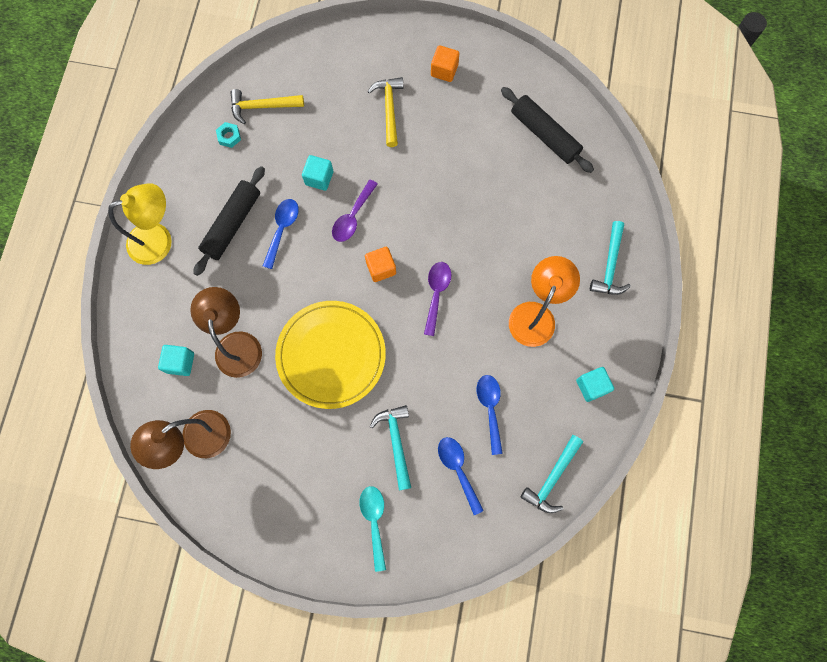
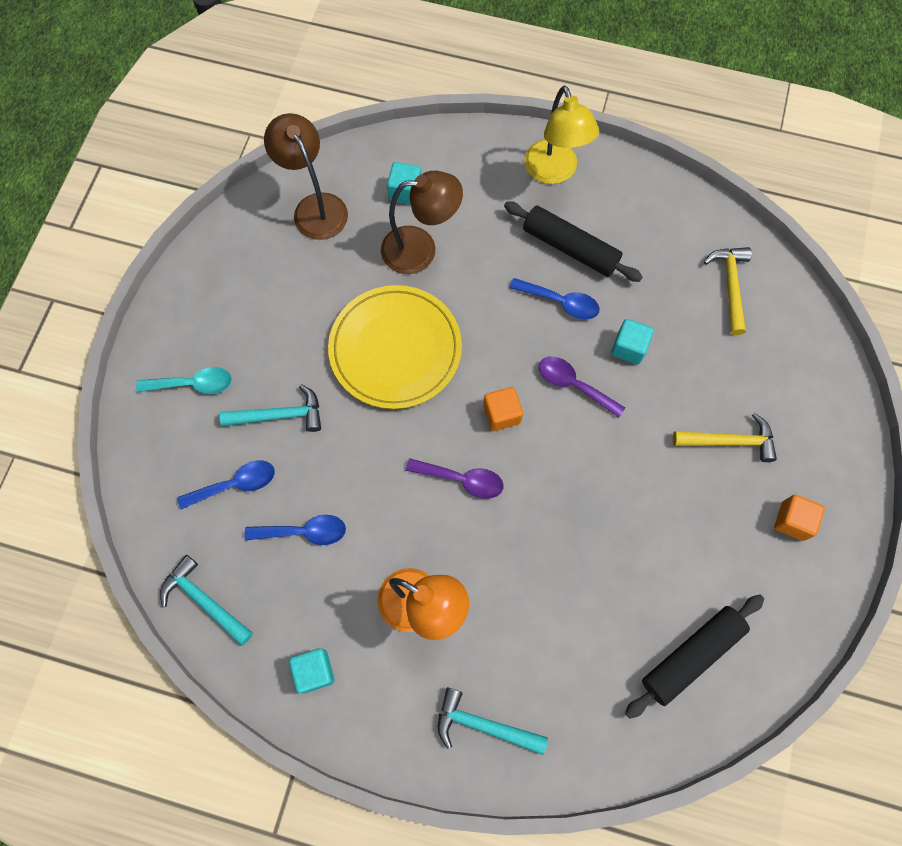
camera: 95 degrees right, 5 degrees down
(229, 137) = (687, 247): turquoise nut -> none

